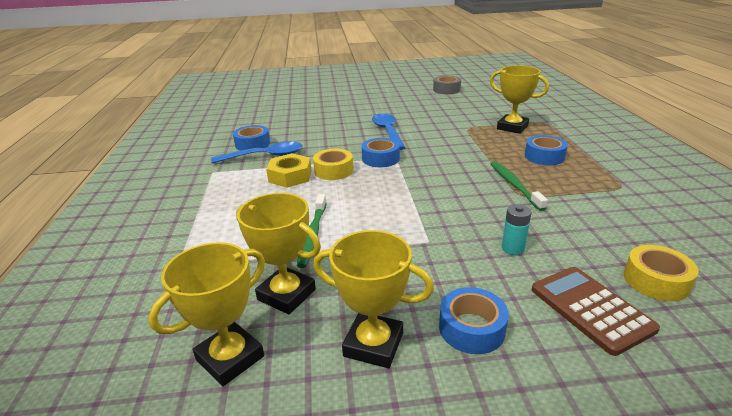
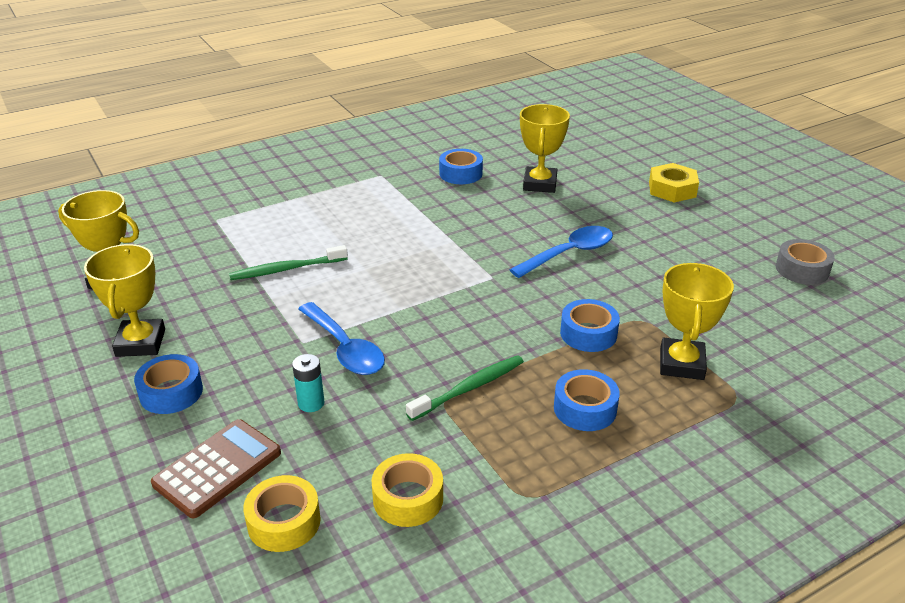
camera: 65 degrees right, 5 degrees up
(265, 156) = (435, 191): blue spoon -> blue spoon (345, 349)
(286, 294) = (192, 283): yellow trophy -> yellow trophy (540, 184)
(290, 176) = (397, 221): yellow nut -> yellow nut (672, 189)
(333, 170) = (427, 244): yellow tape -> yellow tape (408, 498)
(380, 159) = (480, 268): blue tape -> blue tape (588, 333)

